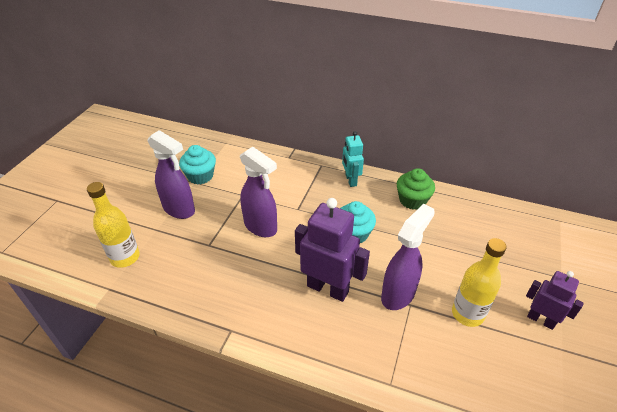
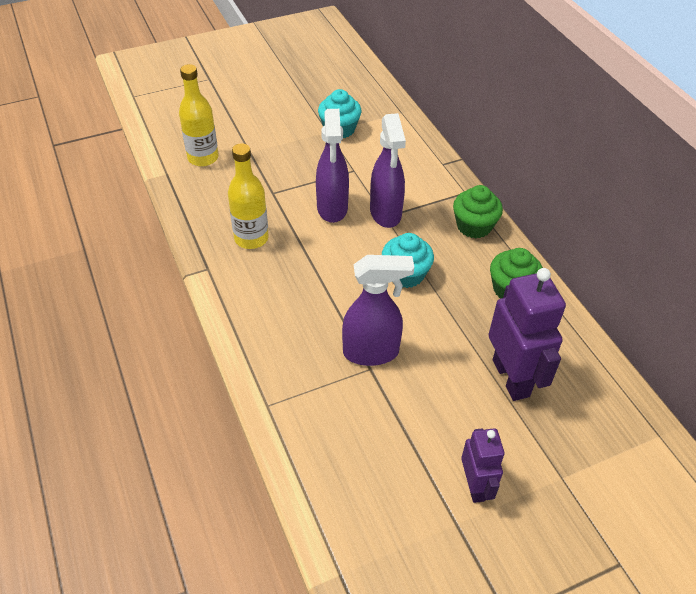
camera: 45 degrees right, 5 degrees up
(179, 209) = (286, 147): purple spray bottle -> purple spray bottle (385, 213)
(328, 288) = (319, 299): purple robot -> purple robot (511, 378)
(350, 180) = (474, 226): turquoise robot -> green cupcake
(467, 314) = (410, 419): yellow bottle -> yellow bottle (251, 238)

